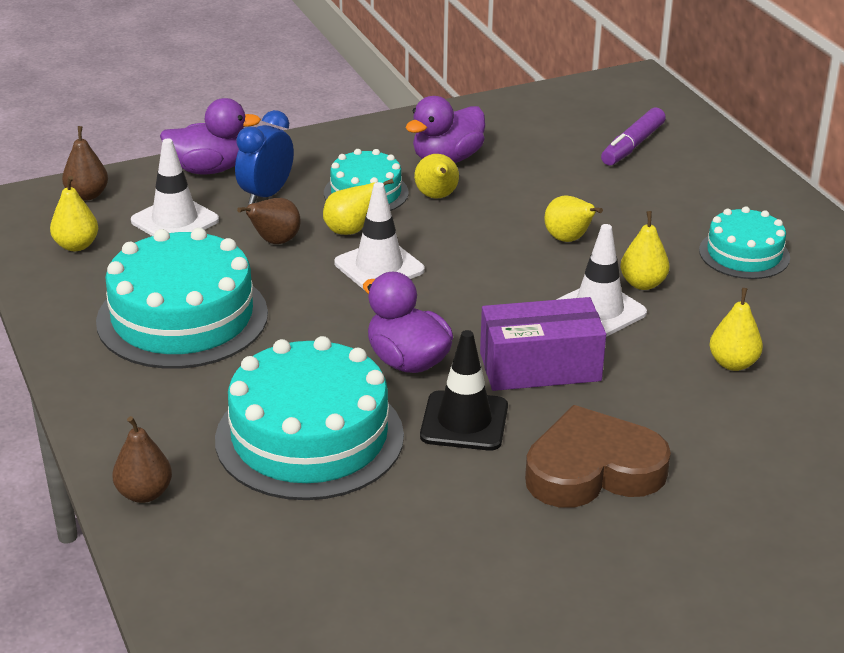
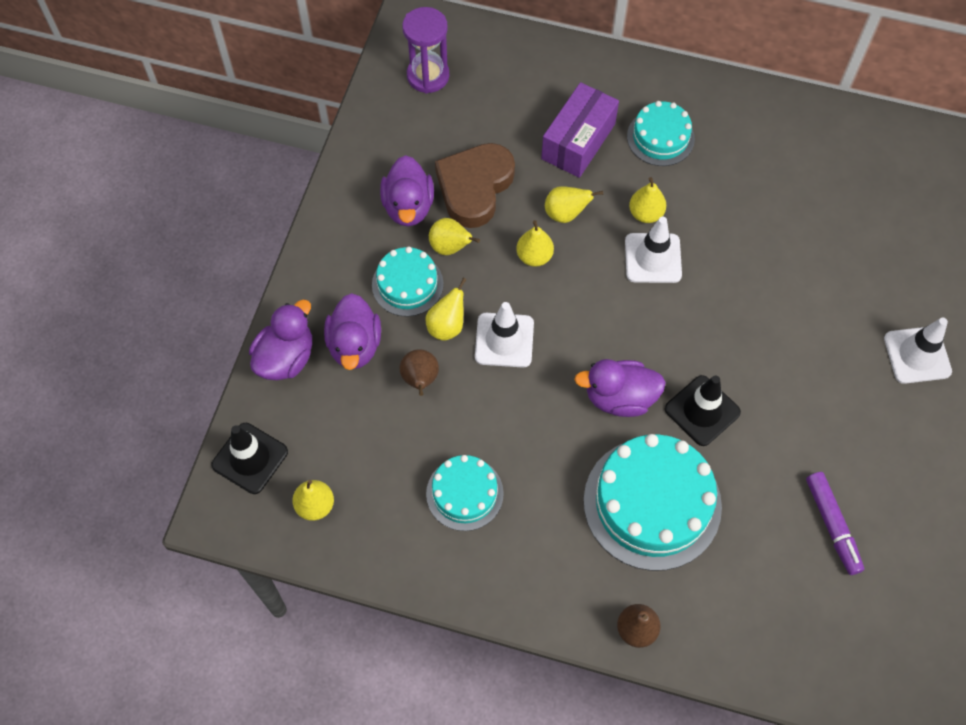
camera: 50 degrees left, 30 degrees up
(87, 195) = (250, 458): brown pear -> black traffic cone
(175, 221) = (338, 423): white traffic cone -> white traffic cone (917, 355)
(182, 317) = (464, 493): turquoise cake -> turquoise cake, size x0.56
(266, 195) = (355, 345): blue clock -> purple duck
(540, 367) = (682, 332): purple box -> purple box (578, 141)
(593, 469) = (794, 379): brown heart -> brown heart (474, 187)
(596, 111) = (428, 76): none -> purple hourglass
(632, 145) = (490, 92): purple marker -> purple marker (832, 525)
(733, 363) = (758, 234): yellow pear -> yellow pear (534, 256)

